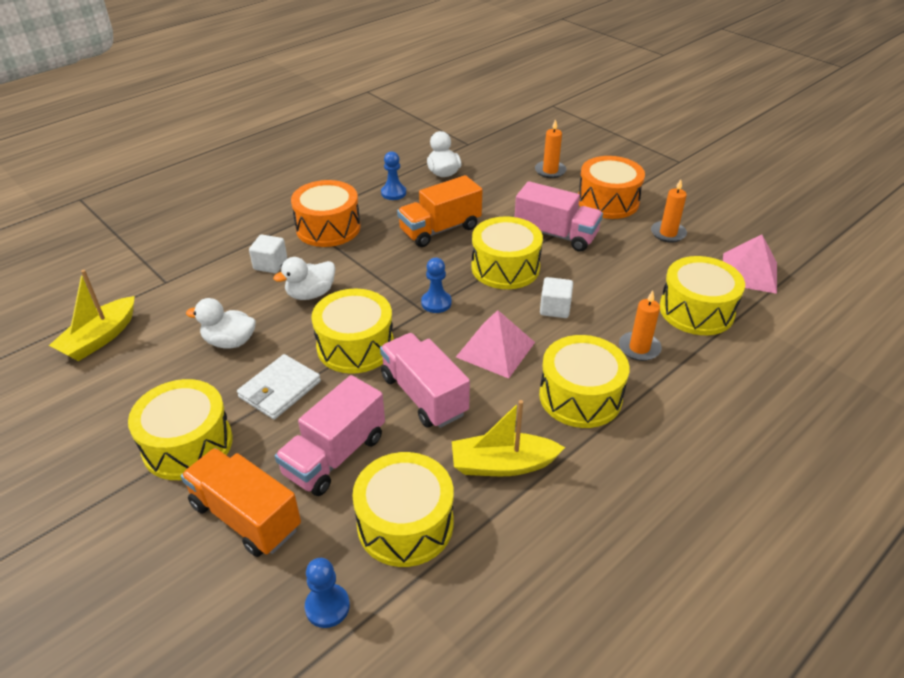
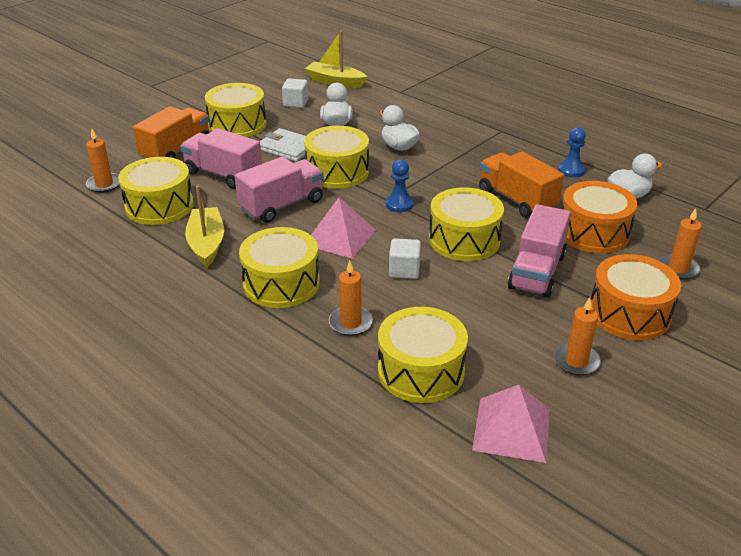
camera: 85 degrees right, 5 degrees down
(270, 264) = (433, 126): white cube -> white cube (295, 103)
(327, 606) = (104, 184): blue pawn -> orange candle
(328, 228) = (496, 144): orange drum -> orange drum (593, 232)

